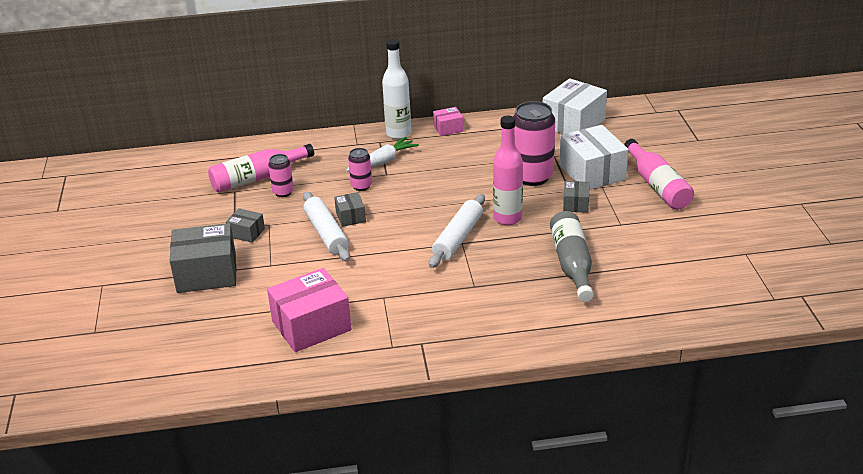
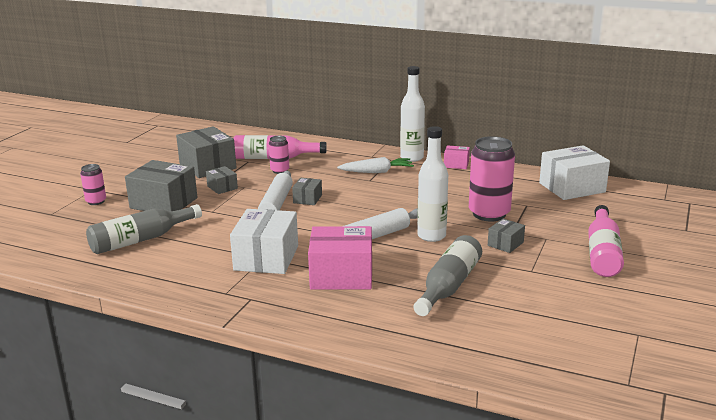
camera: 30 degrees right, 10 degrees down
(197, 212) = (207, 166): none -> grey box
(238, 324) = (141, 240): none -> grey bottle
(311, 326) = (187, 258): pink box -> pink box (341, 275)
(361, 186) = (341, 182): pink can -> pink can (96, 201)
(507, 218) = (431, 236): pink bottle -> white bottle
(592, 172) = (548, 226): white box -> white box (266, 258)

